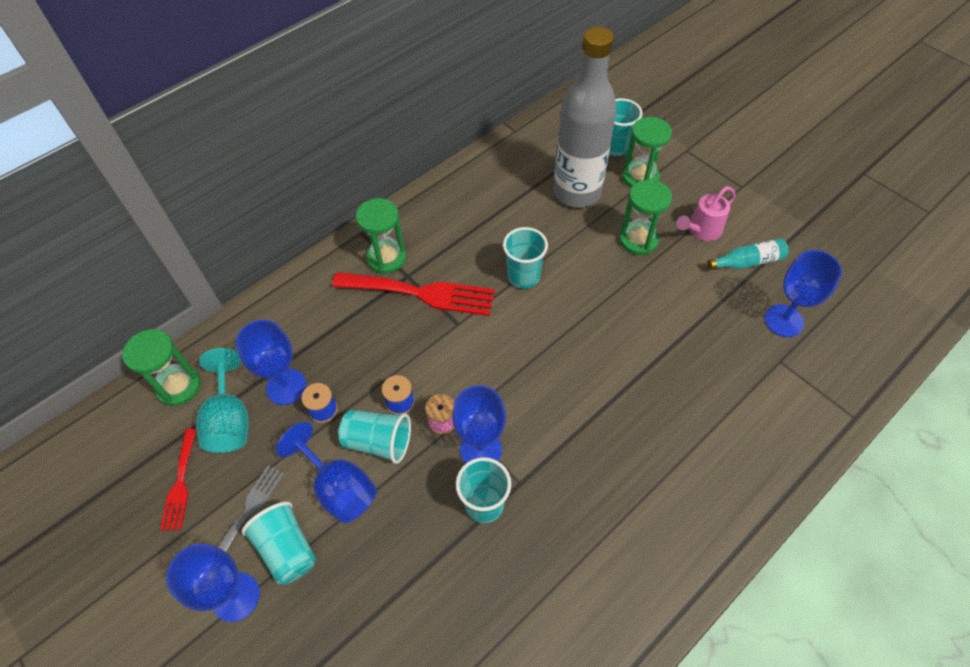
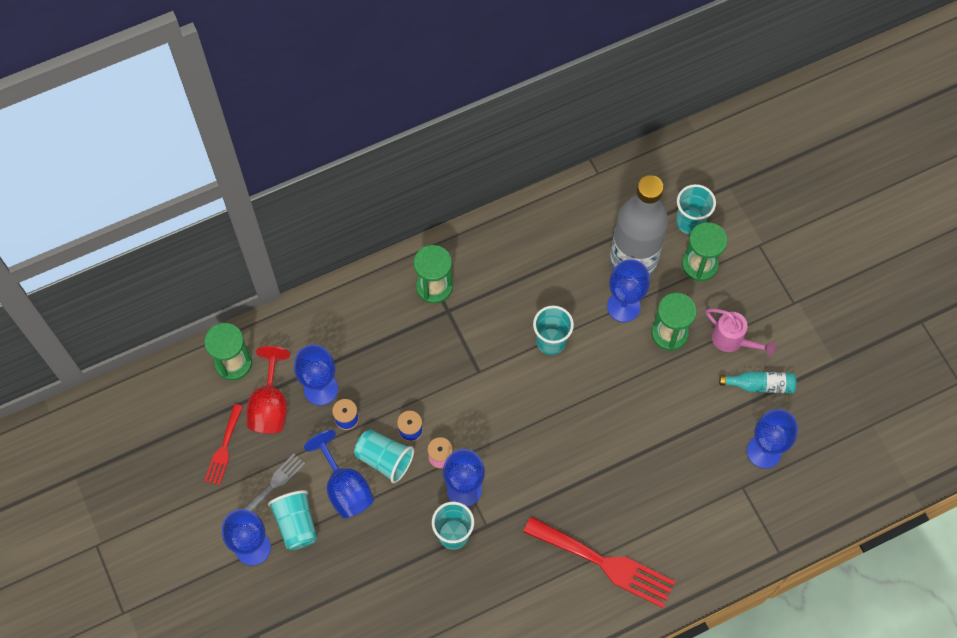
camera: 15 degrees right, 10 degrees up
(230, 420) = (270, 405): turquoise goblet -> red goblet
(421, 293) = (455, 332): red fork -> red fork (605, 563)
(583, 228) = (623, 306): none -> blue goblet
(701, 230) = (732, 340): pink watering can -> pink watering can turned 120 degrees counterclockwise

